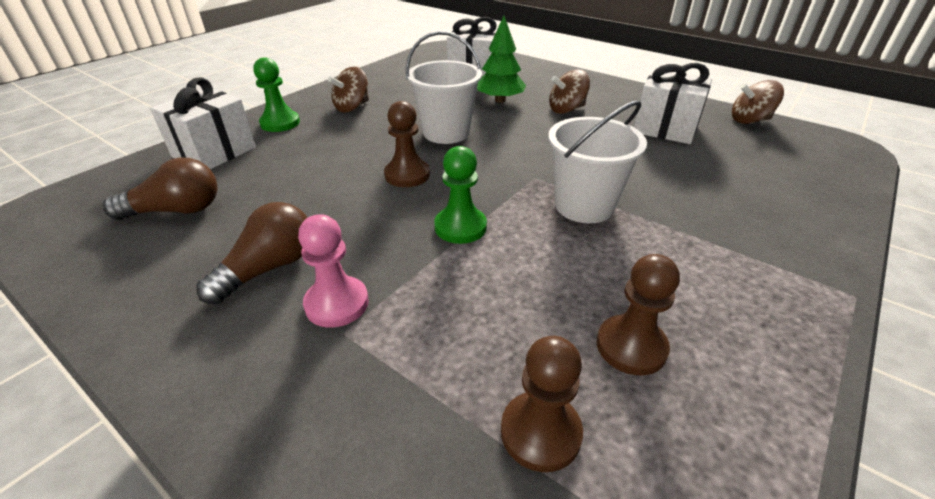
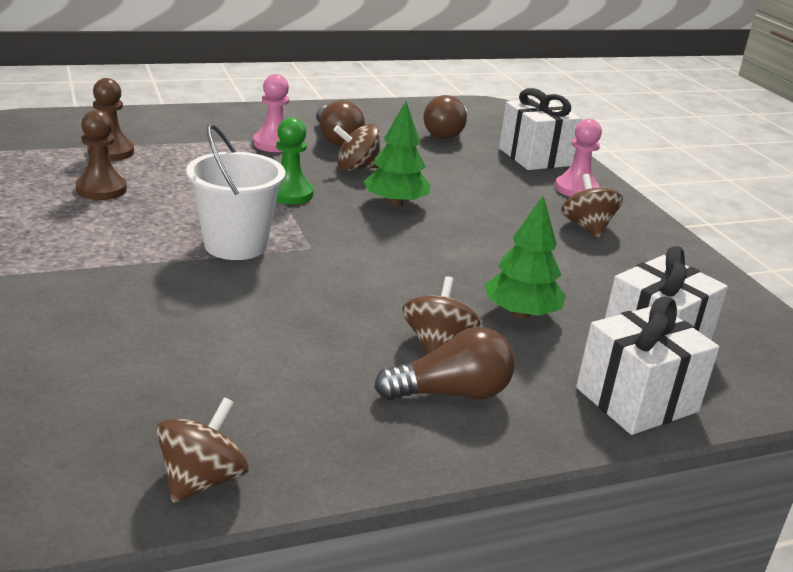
camera: 120 degrees right, 10 degrees down
(280, 123) = (576, 189): green pawn -> pink pawn
(349, 220) = (357, 168): none -> brown spinning top
(407, 175) = (395, 203): brown pawn -> green tree
(446, 133) = (461, 247): white bucket -> none
(597, 97) = (451, 393): none -> brown light bulb
(665, 128) = (290, 382): white gift -> white gift (636, 399)

